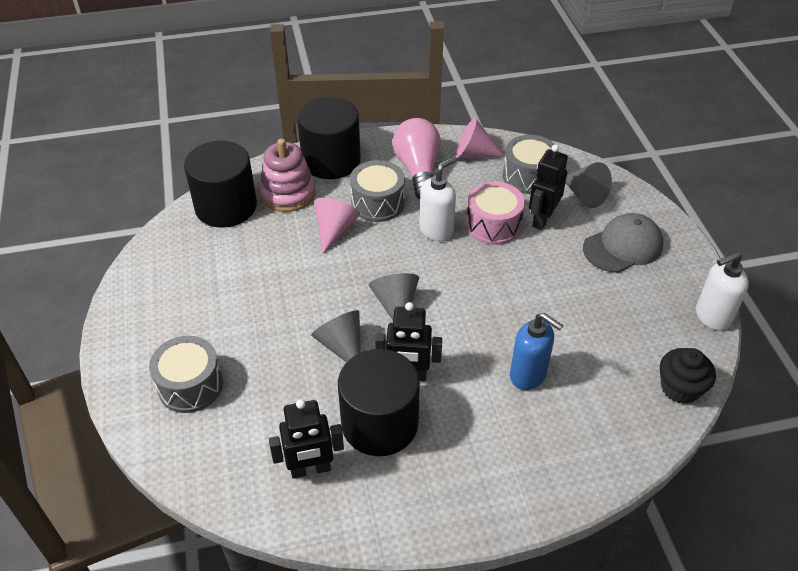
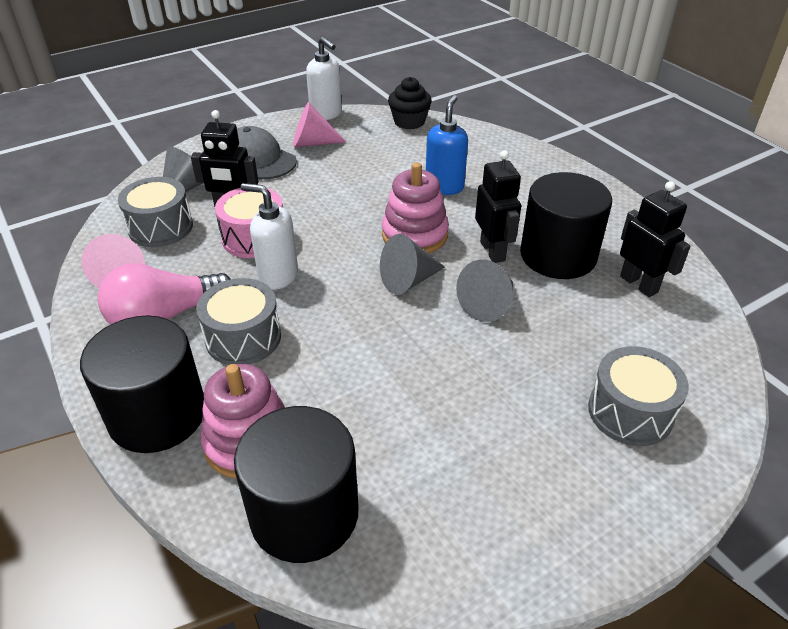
camera: 110 degrees left, 5 degrees down
(335, 230) = (309, 364): pink cone -> pink cone (312, 143)
(456, 327) = (414, 235): none -> pink stacking toy

